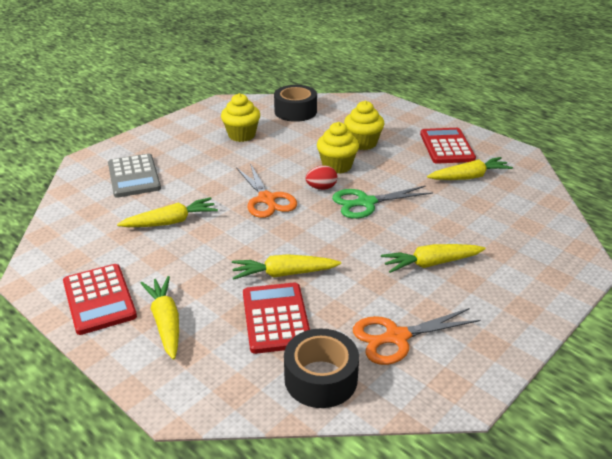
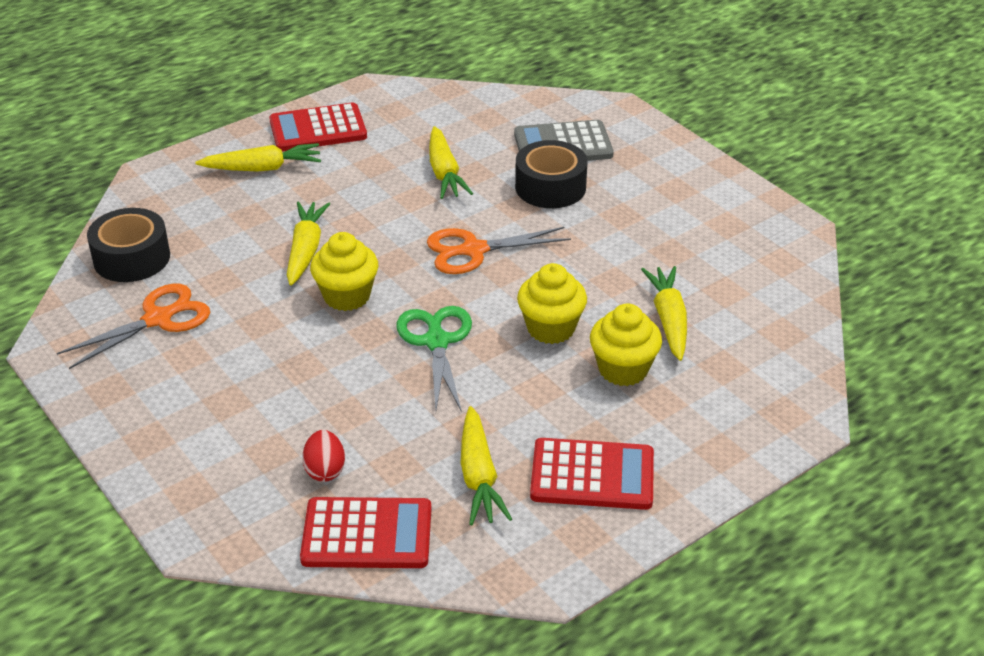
camera: 100 degrees right, 5 degrees up
(241, 135) = (670, 240): yellow cupcake -> yellow cupcake (347, 296)
(276, 318) = (233, 238): red calculator -> red calculator (367, 534)
(295, 111) = (755, 306): black tape -> black tape (550, 187)
(321, 188) = (490, 304): red egg -> red egg (325, 470)
(396, 337) = (158, 319): orange scissors -> orange scissors turned 60 degrees clockwise
(431, 264) = (271, 376): yellow carrot -> yellow carrot (668, 319)

